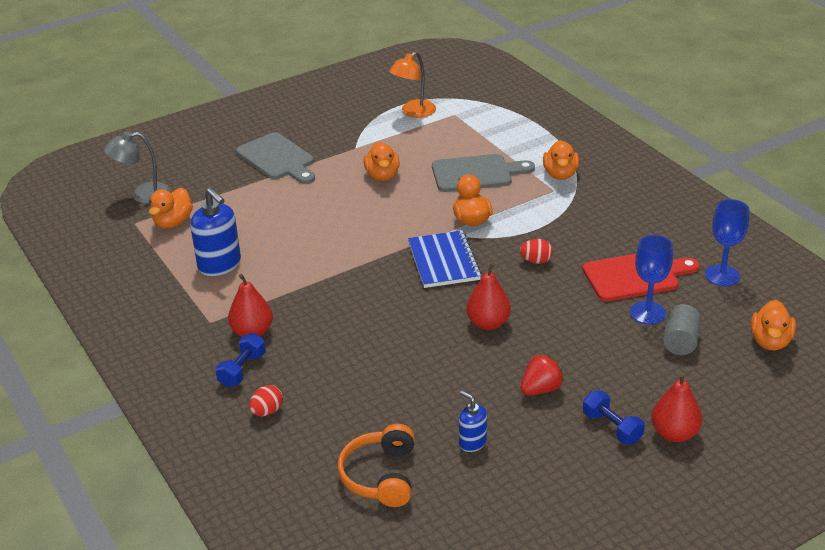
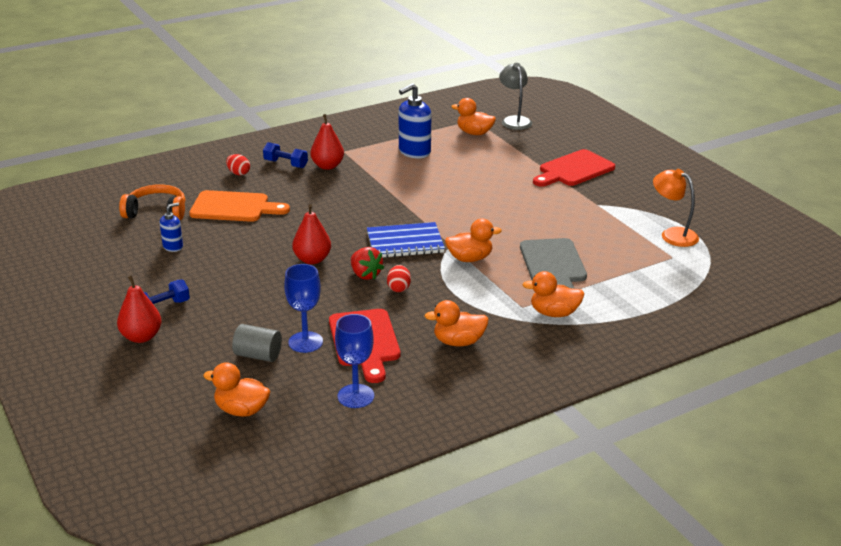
camera: 90 degrees right, 5 degrees down
(277, 159) = (574, 170): grey cutting board -> red cutting board
(366, 402) = (234, 207): none -> orange cutting board
(382, 176) = (547, 217): orange duck -> orange duck (458, 342)
(541, 389) = (220, 279): red strawberry -> red strawberry (365, 275)

